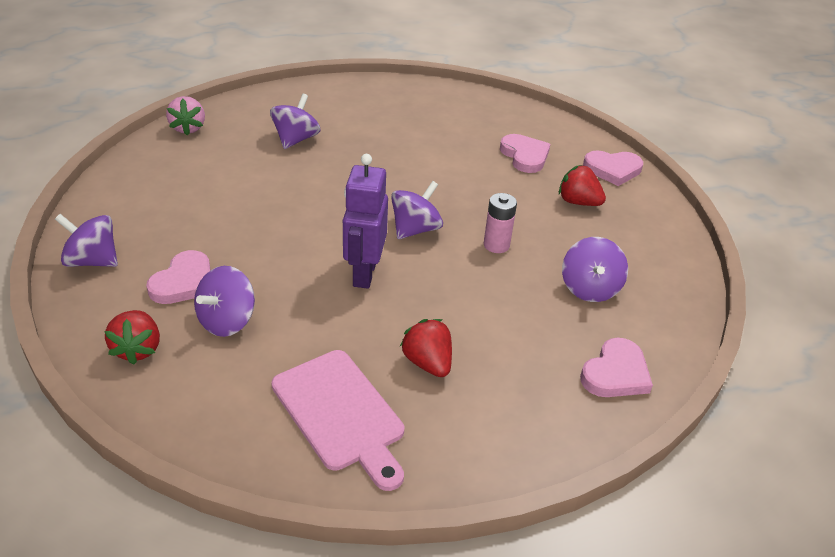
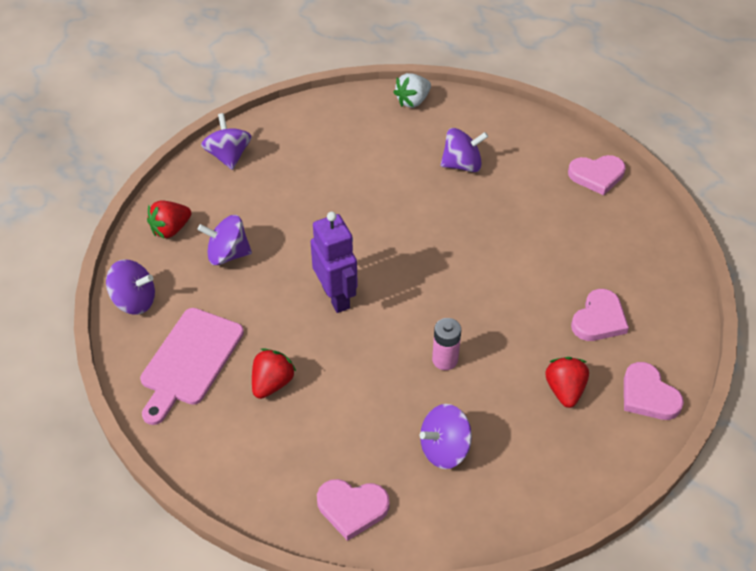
camera: 60 degrees right, 10 degrees up
(184, 282) = (246, 210): pink heart -> pink heart (596, 175)
(188, 128) = (412, 101): pink strawberry -> white strawberry
(364, 273) = (336, 297): purple robot -> purple robot turned 90 degrees clockwise
(415, 229) = (416, 299): purple spinning top -> purple spinning top (134, 301)

